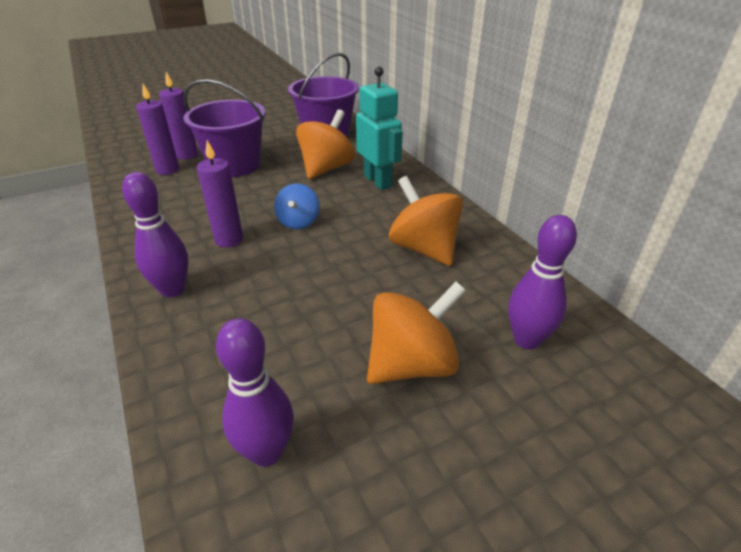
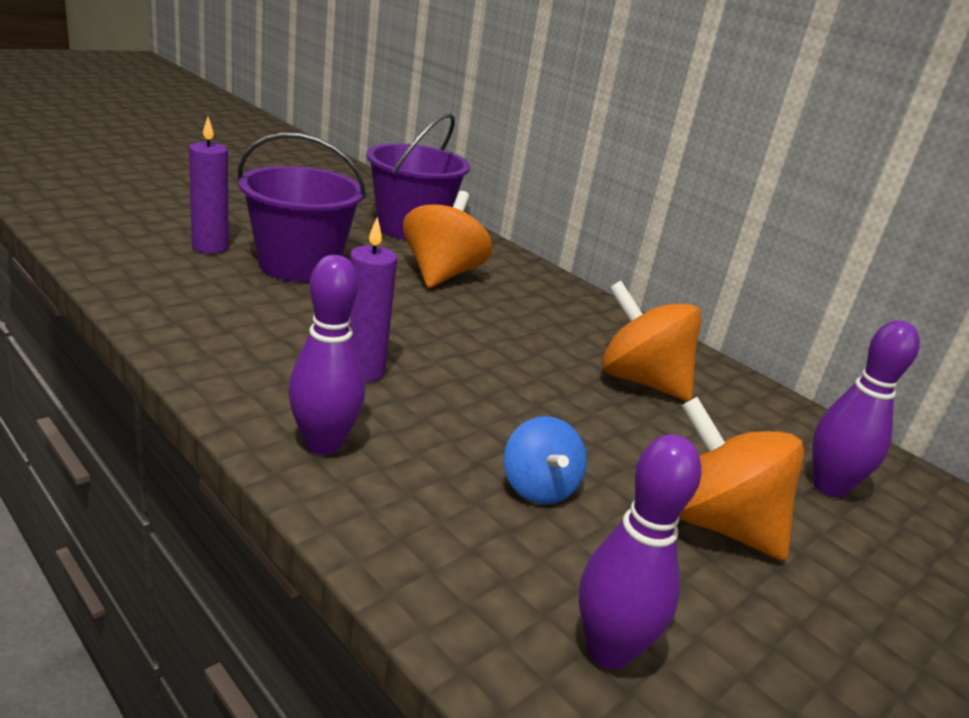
camera: 20 degrees left, 10 degrees down
(167, 170) = (192, 268): purple candle -> none
(298, 222) = (450, 346): blue spinning top -> blue spinning top (538, 487)
(378, 181) = (525, 293): turquoise robot -> none
(412, 364) = (718, 524): orange spinning top -> orange spinning top turned 90 degrees counterclockwise

